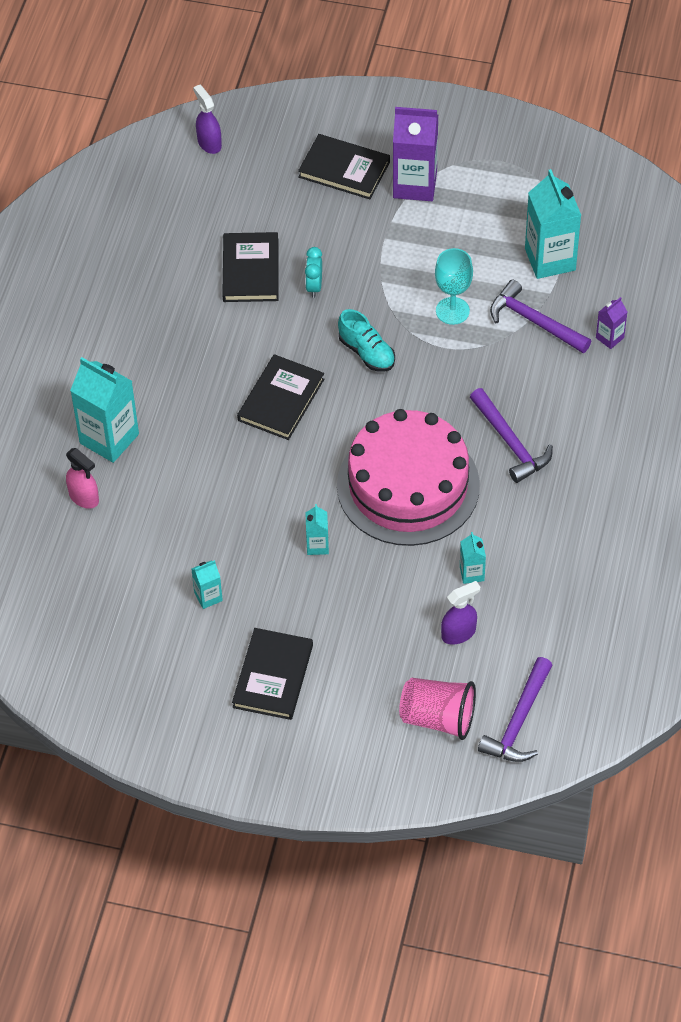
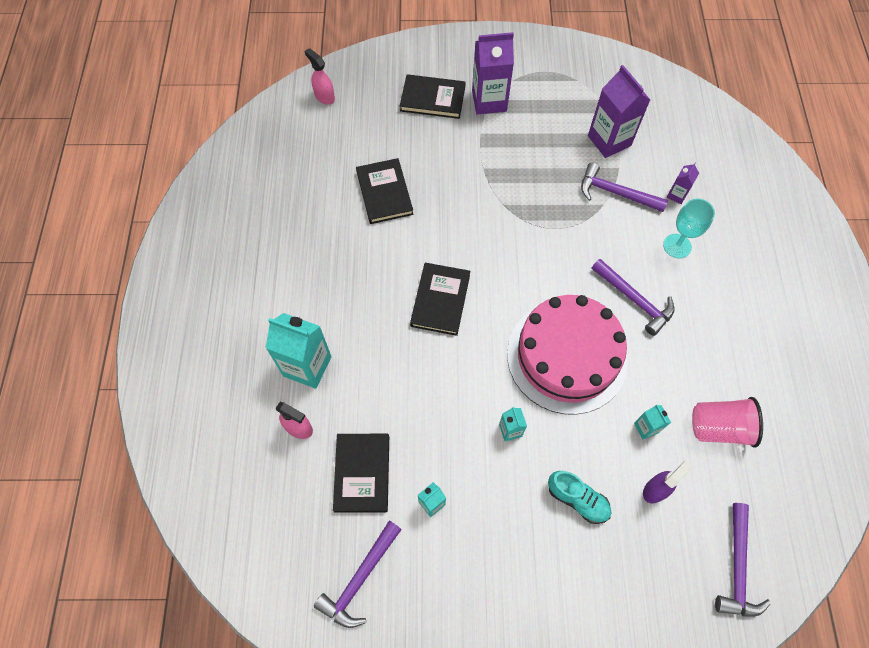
camera: 15 degrees left, 10 degrees up
(111, 648) = (359, 579): none -> purple hammer
(209, 143) = (324, 97): purple spray bottle -> pink spray bottle
(273, 676) = (511, 573): black book -> black book (362, 473)
(314, 286) = (438, 197): turquoise clock -> none
(367, 352) = (496, 245): turquoise shoe -> turquoise shoe (577, 499)
(438, 718) = (668, 582): pink cup -> pink cup (718, 427)
(452, 311) = (551, 196): turquoise goblet -> turquoise goblet (677, 246)
(550, 259) = (609, 141): turquoise carton -> purple carton

